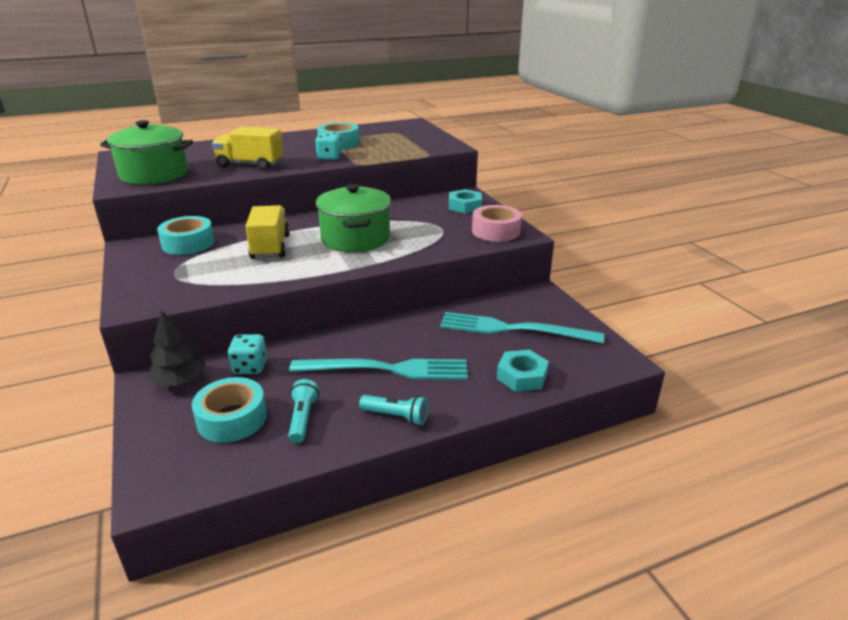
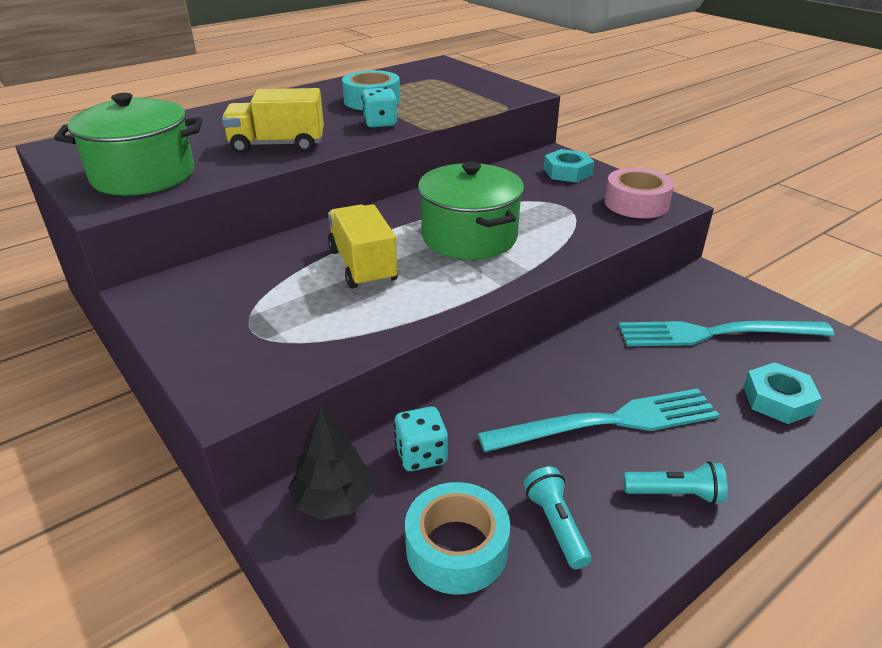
camera: 15 degrees left, 5 degrees up
(188, 243) = (236, 277): turquoise tape -> none

